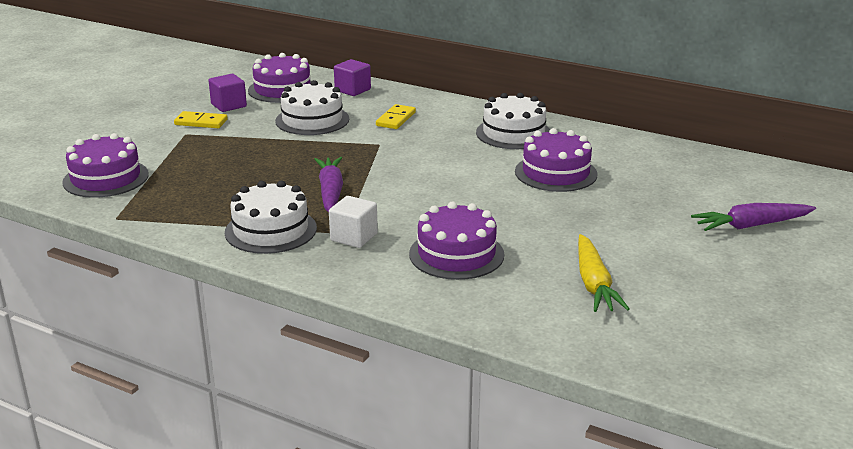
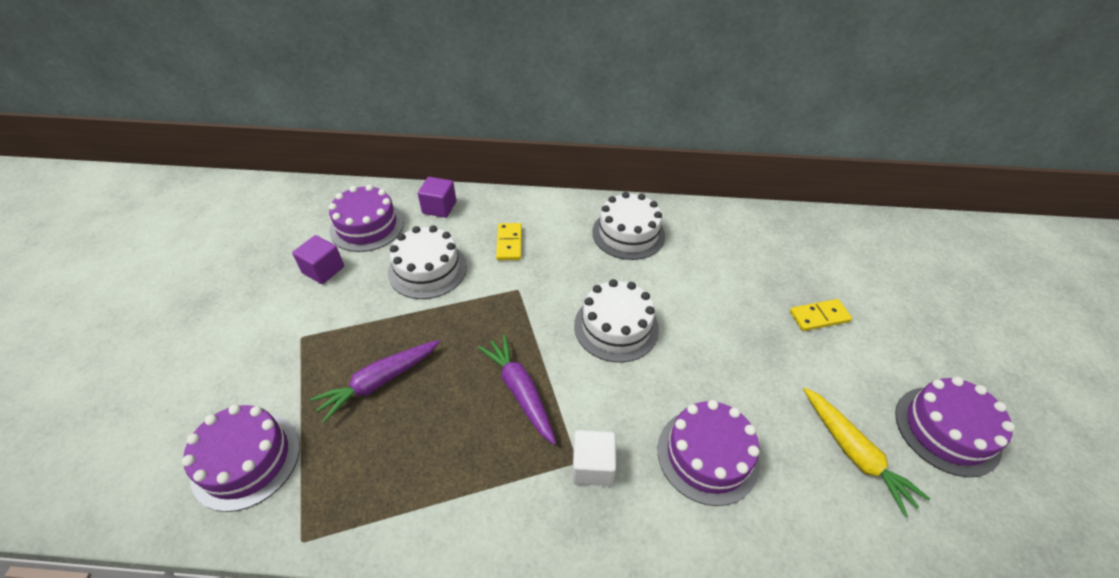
camera: 25 degrees left, 20 degrees up
(201, 122) = (308, 310): yellow domino -> yellow domino (819, 316)
(271, 230) = (499, 490): white cake -> white cake (616, 327)
(555, 173) = (703, 283): purple cake -> purple cake (946, 430)
(751, 225) = (902, 308): purple carrot -> purple carrot (379, 382)

